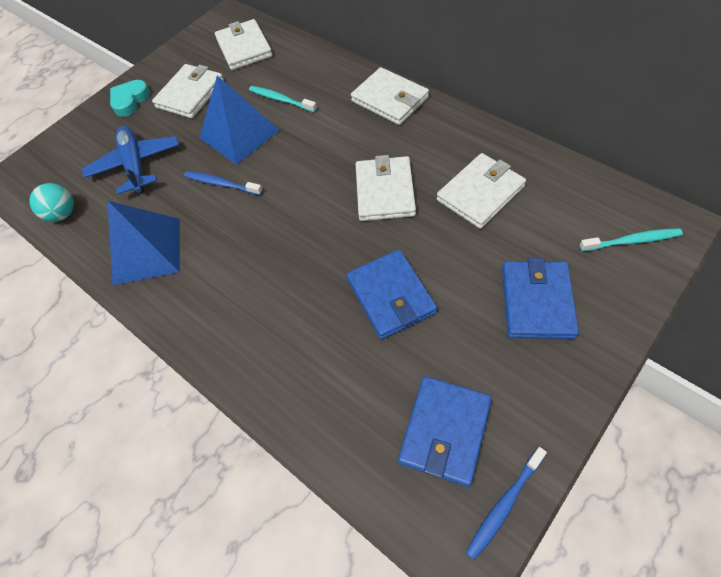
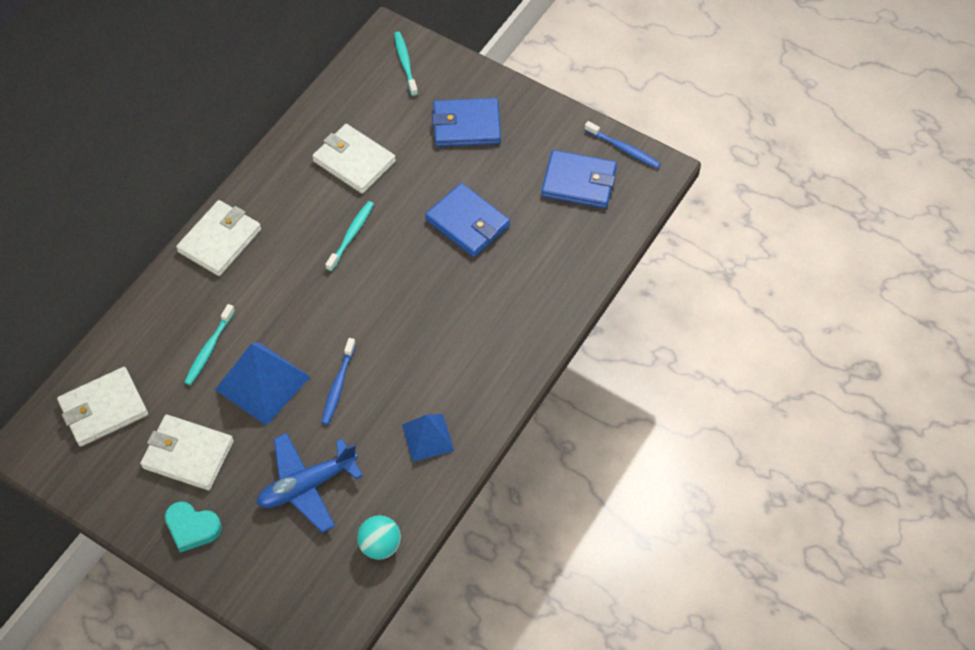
camera: 105 degrees left, 0 degrees up
(147, 251) = (427, 437): blue pyramid -> blue pyramid, size x0.62
(385, 191) = (351, 235): white wallet -> turquoise toothbrush
(391, 296) = (467, 223): blue wallet -> blue wallet turned 75 degrees clockwise

